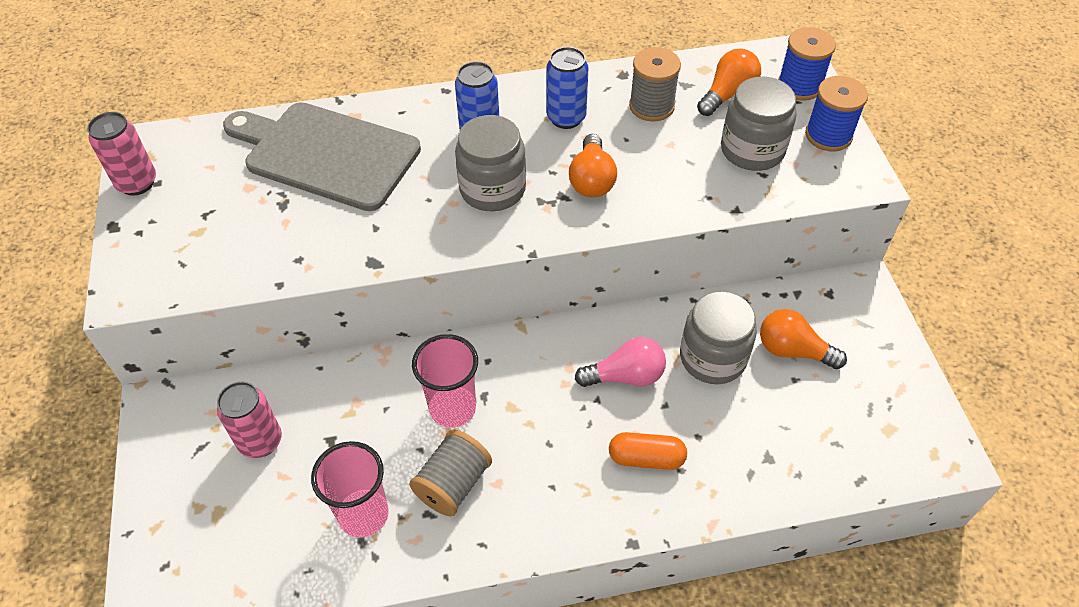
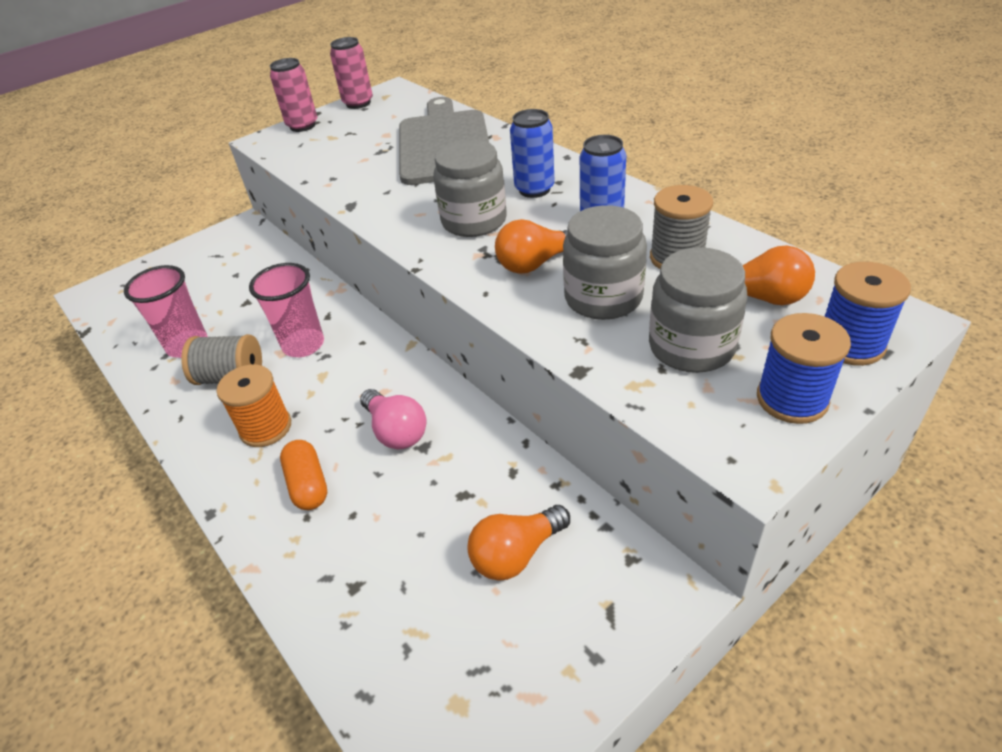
camera: 65 degrees right, 10 degrees down
(260, 441) = (232, 275): pink can -> pink can (302, 126)
(552, 472) = (266, 428): none -> orange spool
(712, 358) = (459, 486): grey jar -> grey jar (603, 298)
(792, 350) = (516, 554): orange light bulb -> orange light bulb turned 120 degrees counterclockwise

